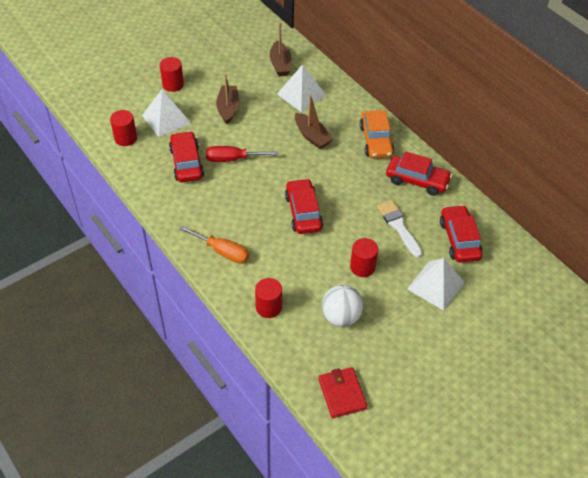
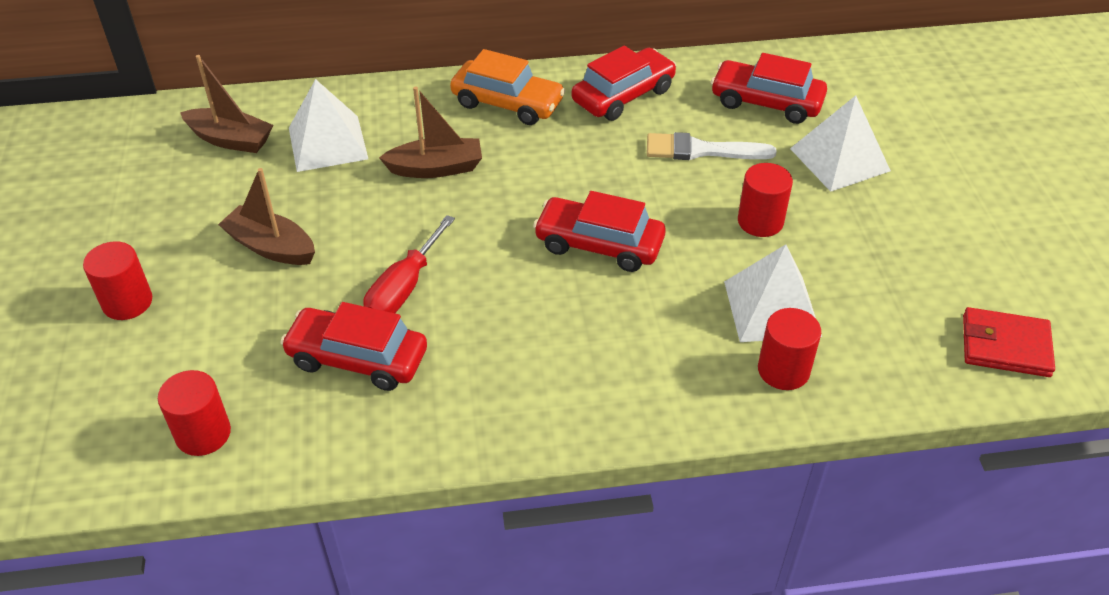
camera: 60 degrees left, 5 degrees down
(166, 119) = (212, 347): white pyramid -> white pyramid (771, 308)
(222, 251) = (618, 387): orange screwdriver -> none
(341, 316) = (848, 286): white ball -> none

